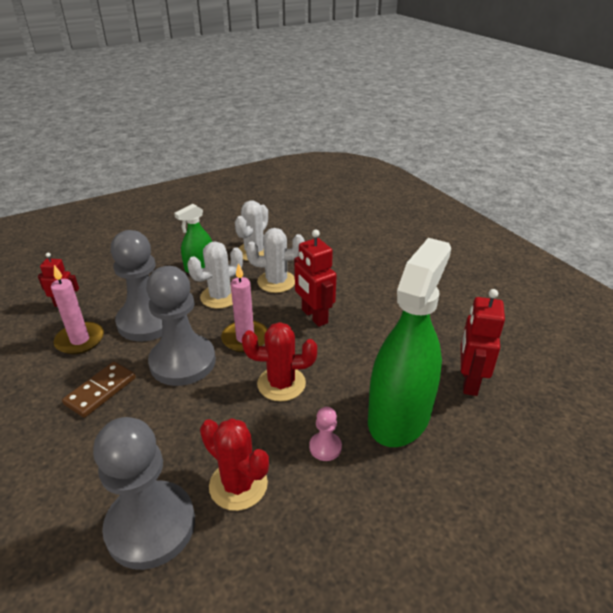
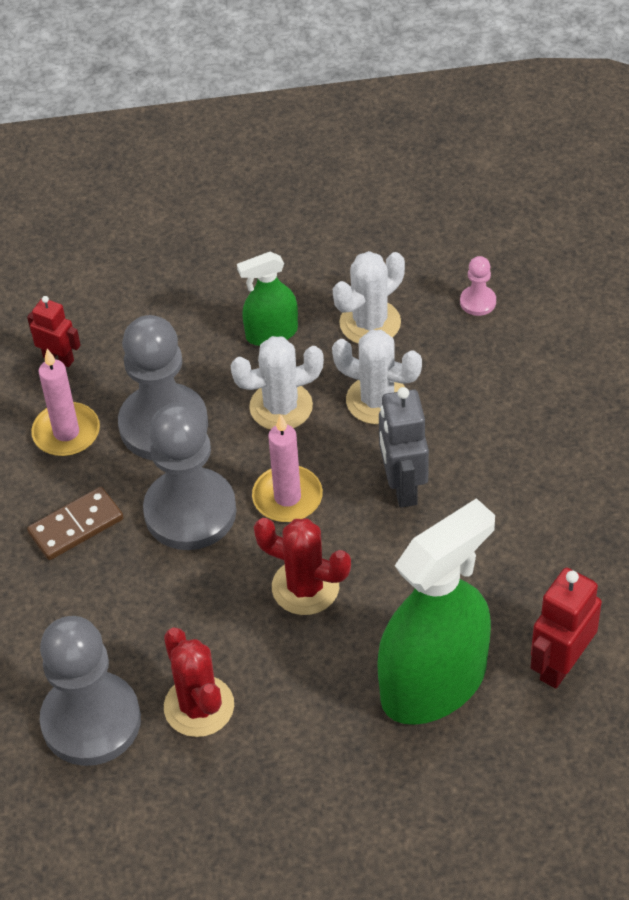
camera: 25 degrees right, 15 degrees up
(314, 316) = (402, 486): red robot -> grey robot
(325, 447) = (319, 694): pink pawn -> pink pawn (478, 302)

